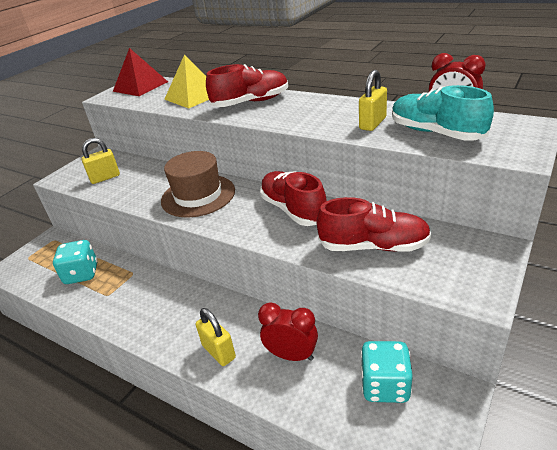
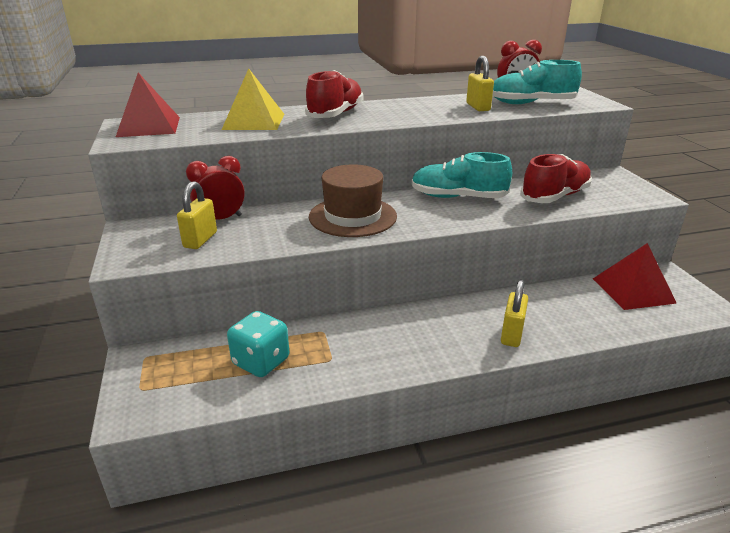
camera: 50 degrees left, 5 degrees down
(219, 352) = (512, 334): yellow padlock -> yellow padlock turned 75 degrees counterclockwise
(291, 355) = (560, 307): red clock -> red clock (221, 219)
(293, 210) = (458, 197): red shoe -> turquoise shoe
(385, 386) = (633, 290): turquoise dice -> red pyramid

